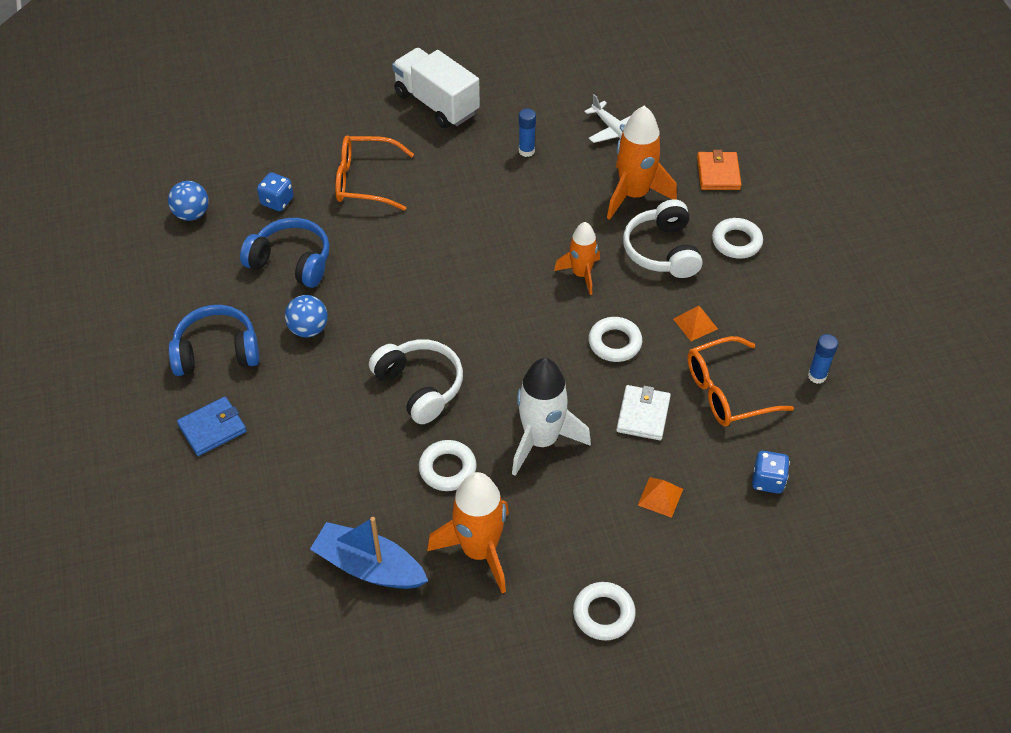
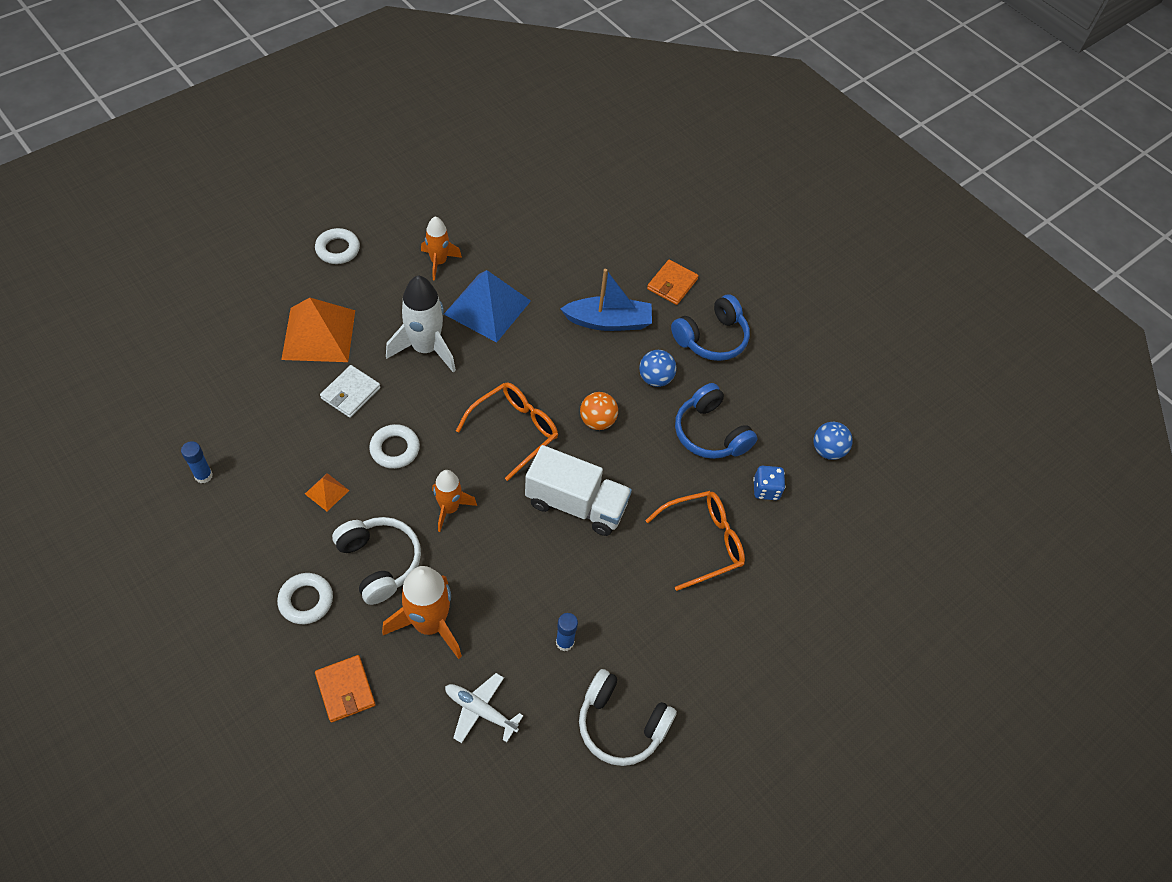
camera: 150 degrees right, 5 degrees up
(212, 428) = (672, 284): blue wallet -> orange wallet
(291, 262) = (710, 433): blue headphones -> blue headphones turned 60 degrees clockwise
(369, 566) = (508, 233): blue boat -> blue boat (608, 322)
(396, 307) = (597, 421): none -> orange ball
(419, 387) = (540, 360): white headphones -> white headphones (621, 724)
(436, 103) = (693, 675): white truck -> white truck (576, 504)
(447, 469) = (487, 307): white ring -> blue pyramid
(479, 551) = (438, 262): orange rocket -> orange rocket, size x0.62
(643, 415) = (350, 393): white wallet -> white wallet turned 45 degrees clockwise
(660, 497) = (319, 334): orange pyramid -> orange pyramid, size x2.28
(727, 391) = (283, 435): orange glasses -> orange glasses (514, 431)
(767, 480) = (235, 371): blue dice -> none

